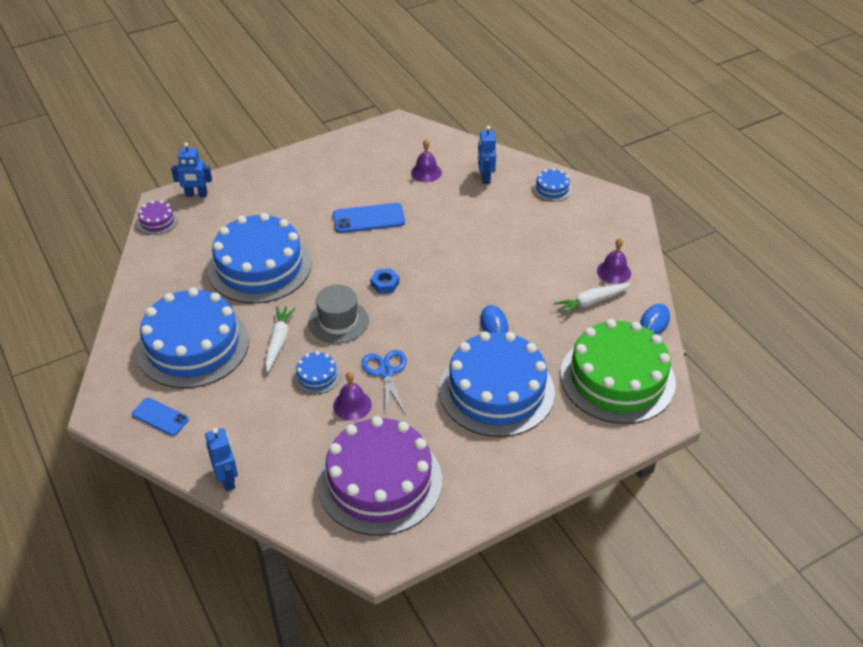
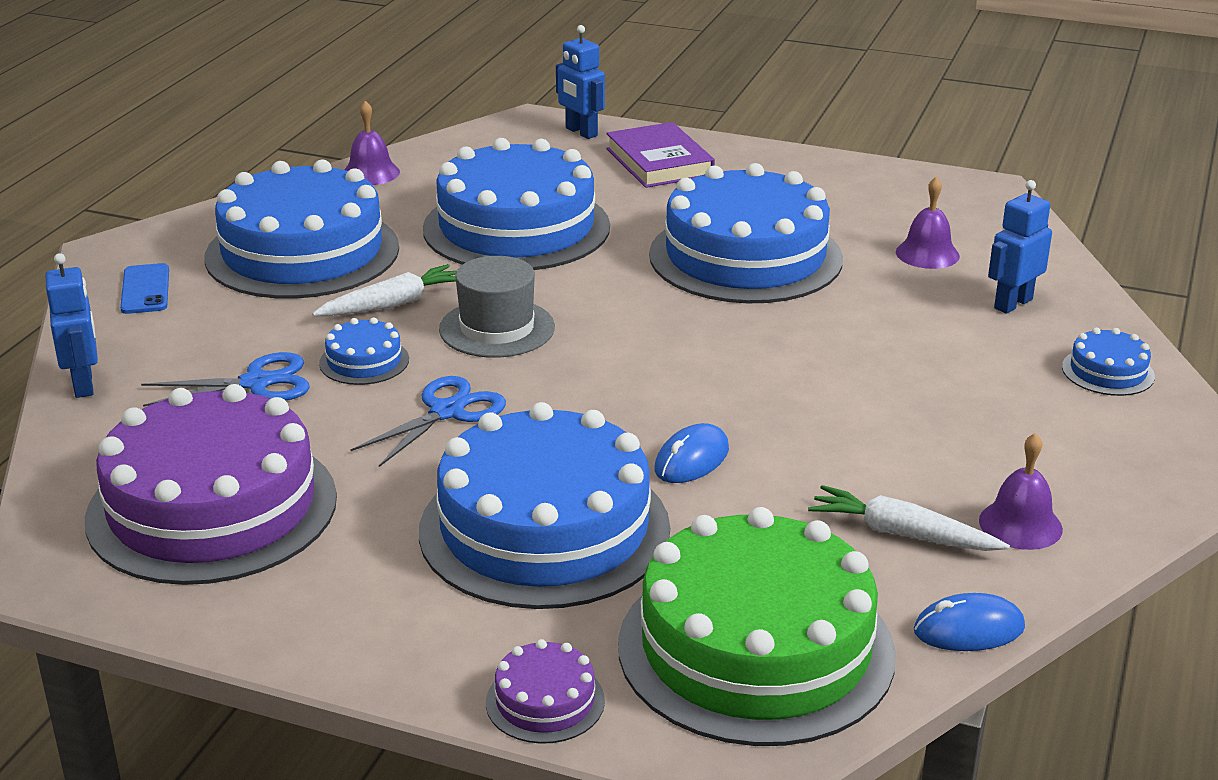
camera: 50 degrees right, 15 degrees down
(157, 221) = (492, 133): purple cake -> purple cake (545, 701)
(227, 479) = (84, 385): blue robot -> blue robot turned 45 degrees counterclockwise
(257, 190) = (659, 162): none -> purple book
(295, 419) = (256, 383): none -> blue scissors
(352, 405) = (342, 414): purple bell -> purple bell (370, 173)
(369, 218) = (745, 257): blue phone -> blue cake
(385, 284) = (631, 328): blue nut -> none

